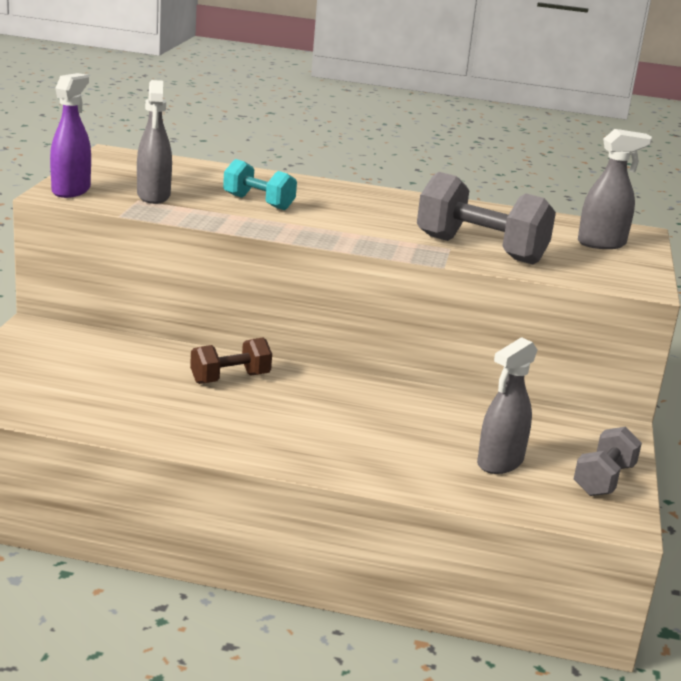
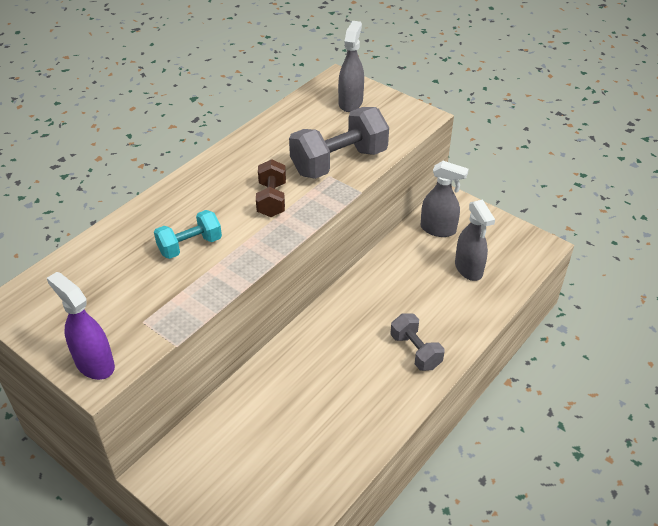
camera: 60 degrees left, 20 degrees up
(153, 196) = (140, 308): grey spray bottle -> grey spray bottle (438, 229)
(230, 379) = (307, 365): brown dumbbell -> brown dumbbell (272, 200)
(603, 480) = (501, 233): grey dumbbell -> grey dumbbell (415, 351)

